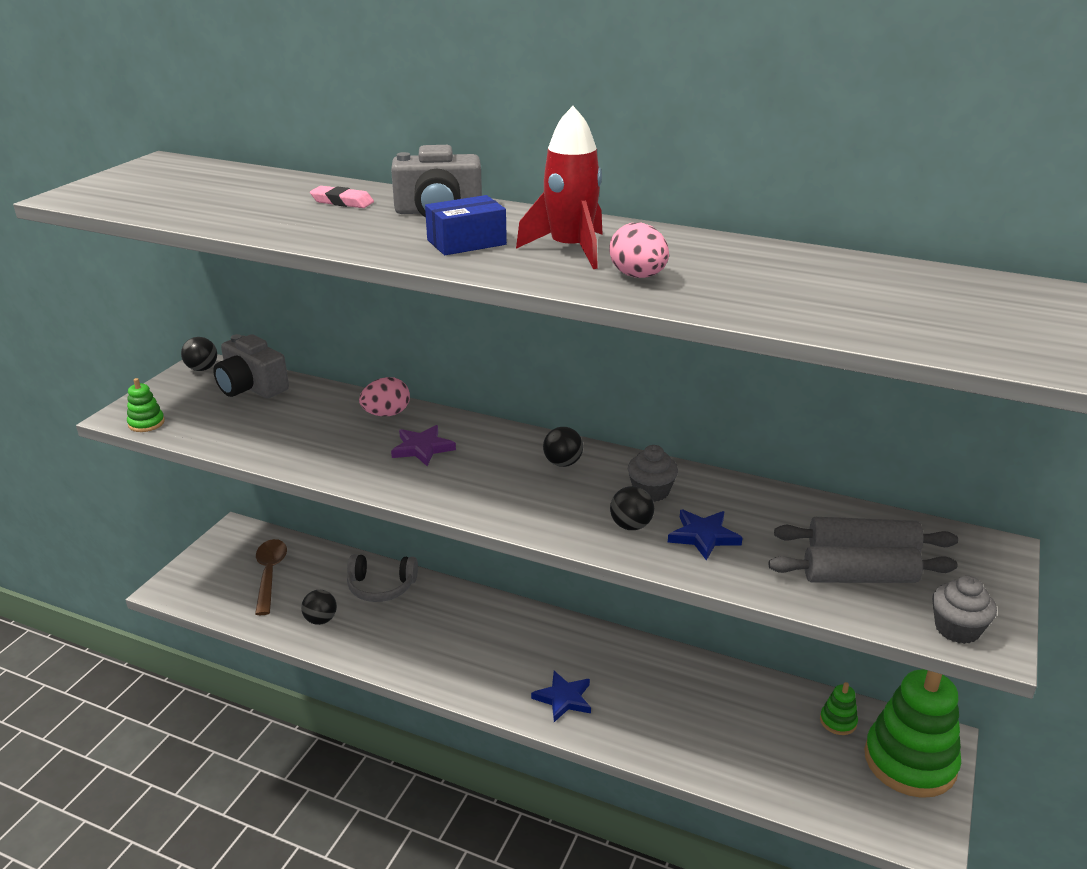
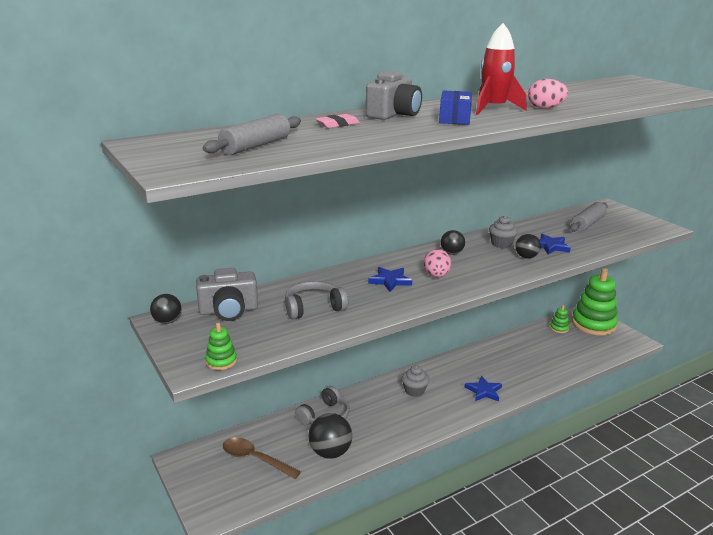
camera: 55 degrees left, 5 degrees down
(302, 427) = (313, 308): none -> grey headphones
(321, 620) = (330, 452): black ball -> black ball, size x1.66
(386, 414) = (334, 279): pink egg -> pink egg (436, 276)
(422, 448) = (390, 281): purple star -> blue star
(859, 578) = (607, 231): grey rolling pin -> grey rolling pin (255, 146)
(957, 629) = (653, 229): grey cupcake -> grey cupcake (414, 391)

